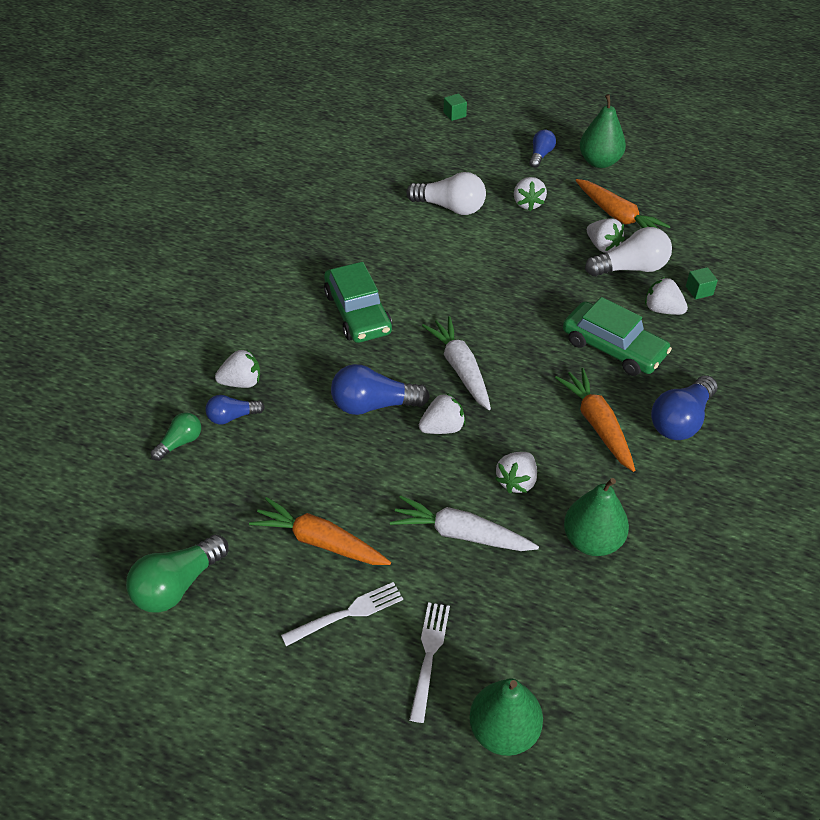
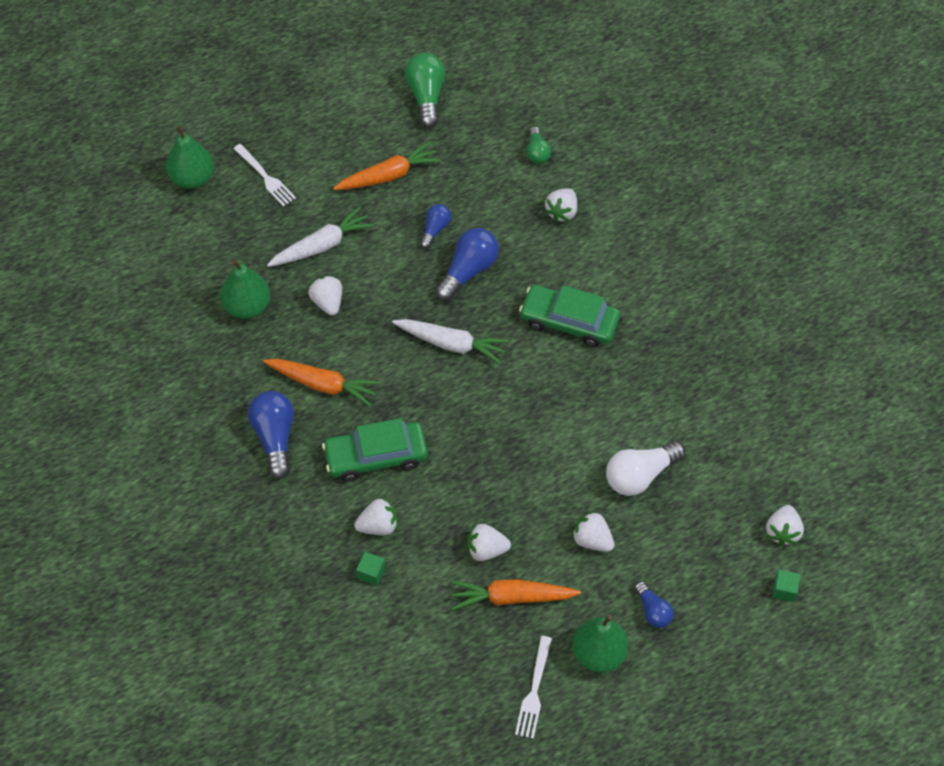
camera: 130 degrees right, 10 degrees up
(232, 417) = (534, 190): blue light bulb -> blue light bulb (435, 230)
(347, 613) = (328, 158): white fork -> white fork (534, 691)
(442, 428) = (410, 295): white strawberry -> white strawberry (782, 532)
(631, 268) = (442, 547): white light bulb -> none

